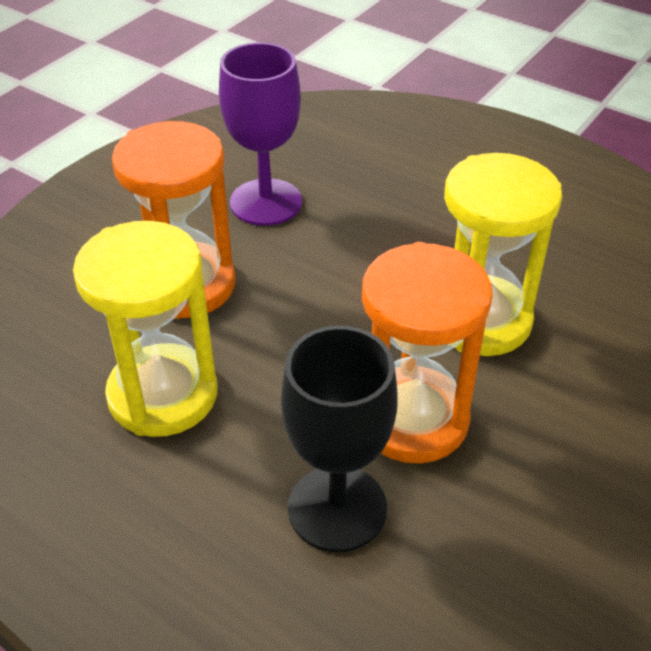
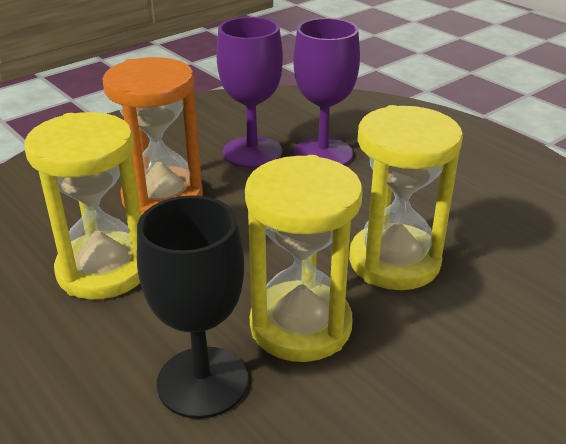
camera: 15 degrees right, 10 degrees down
(349, 191) = (323, 154): none -> purple goblet
(412, 419) = (300, 325): orange hourglass -> yellow hourglass

